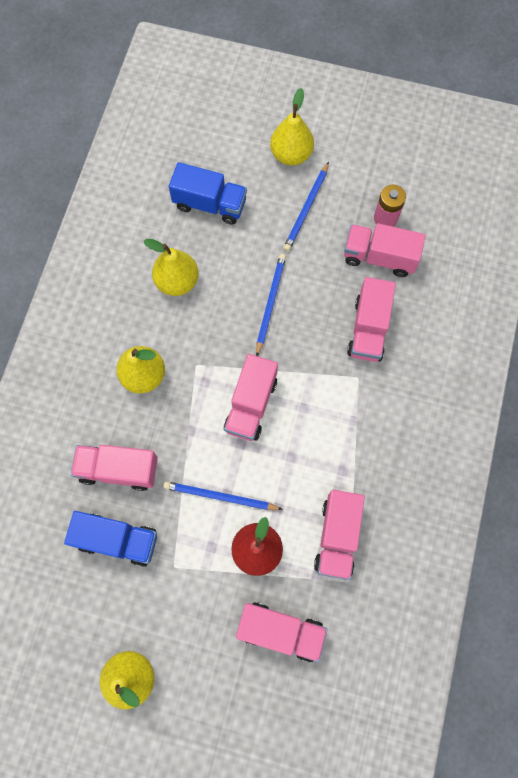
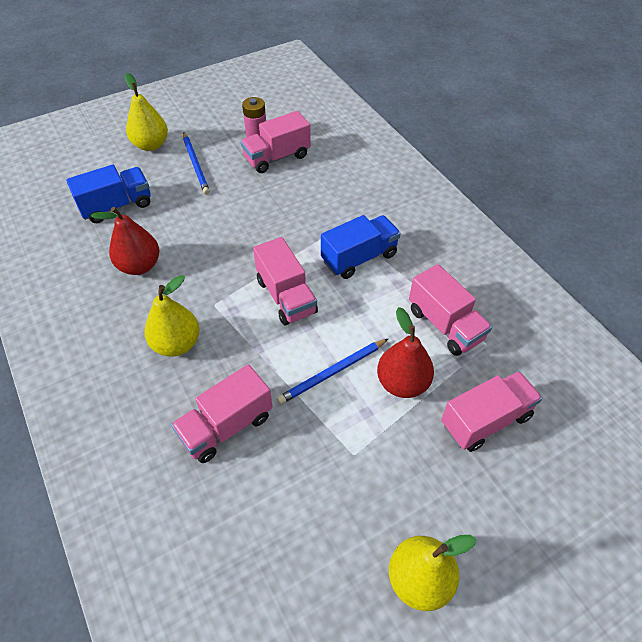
camera: 45 degrees left, 20 degrees down
(117, 540) = (283, 480): blue truck -> blue truck (359, 258)
(177, 281) = (139, 266): yellow pear -> red pear
(270, 303) = (230, 229): blue pencil -> none
(368, 329) = (316, 196): pink truck -> none

